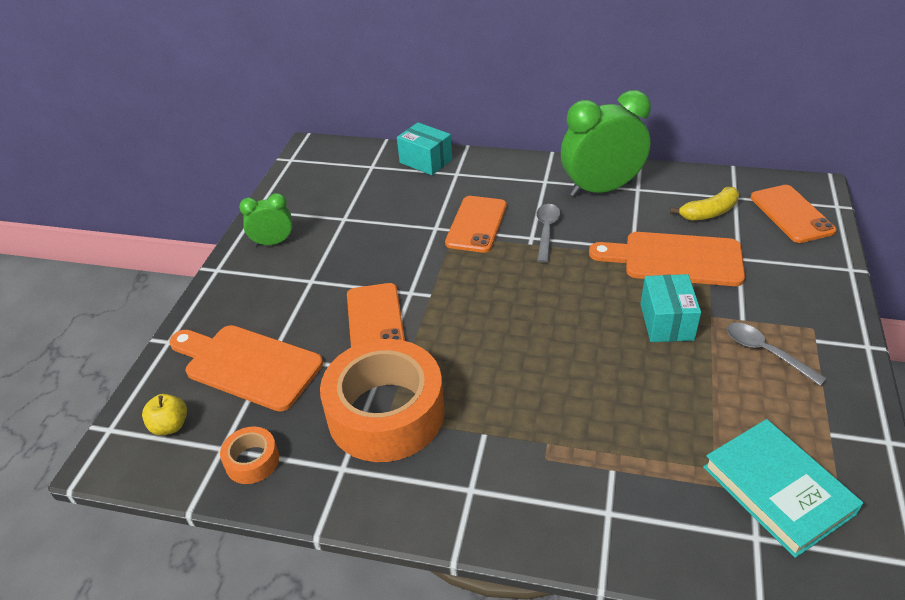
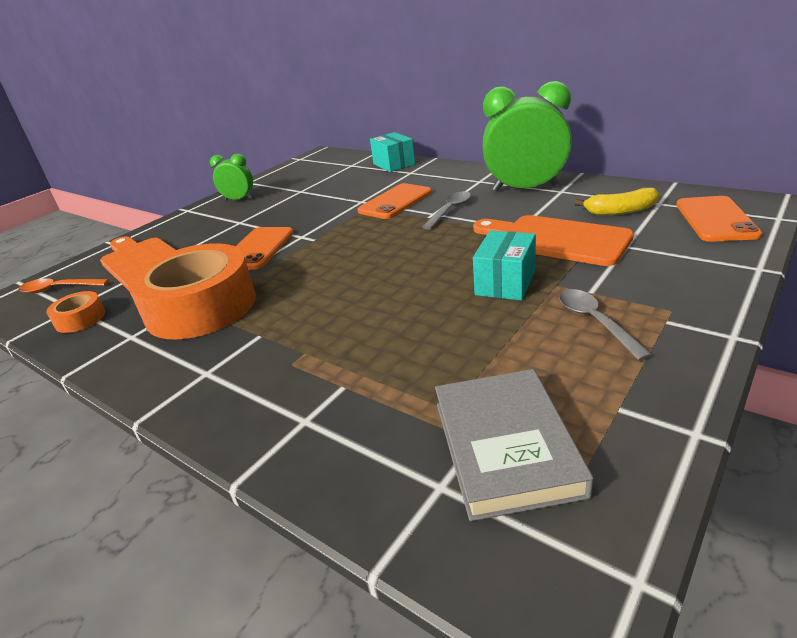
camera: 25 degrees right, 10 degrees down
(170, 426) = (59, 289): yellow apple -> orange spoon
(777, 490) = (506, 446): turquoise book -> grey book

